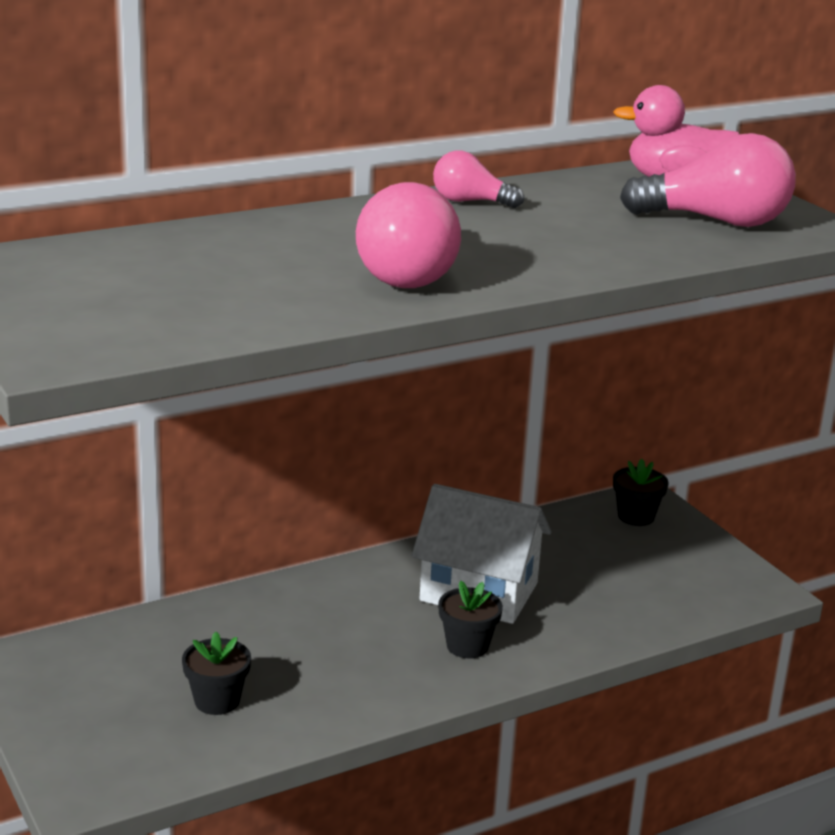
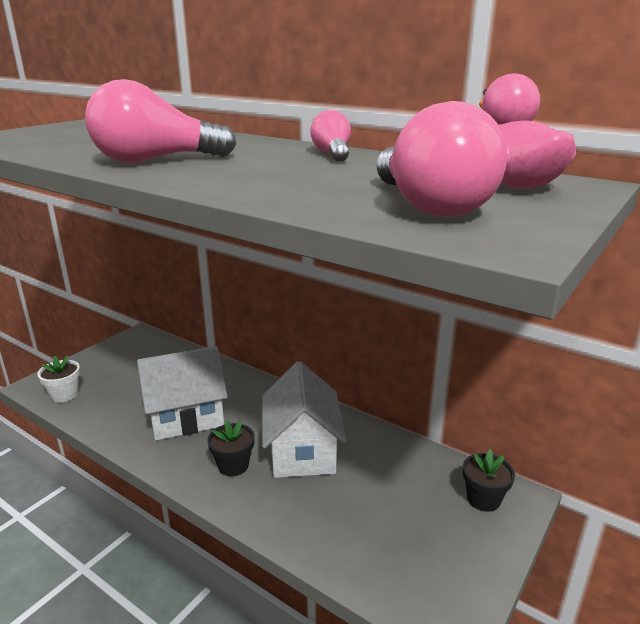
camera: 65 degrees right, 0 degrees up
(148, 764) = (64, 395): none -> white flower pot
(217, 701) = (128, 396): black flower pot -> none
(328, 659) = (186, 417): none -> white house

